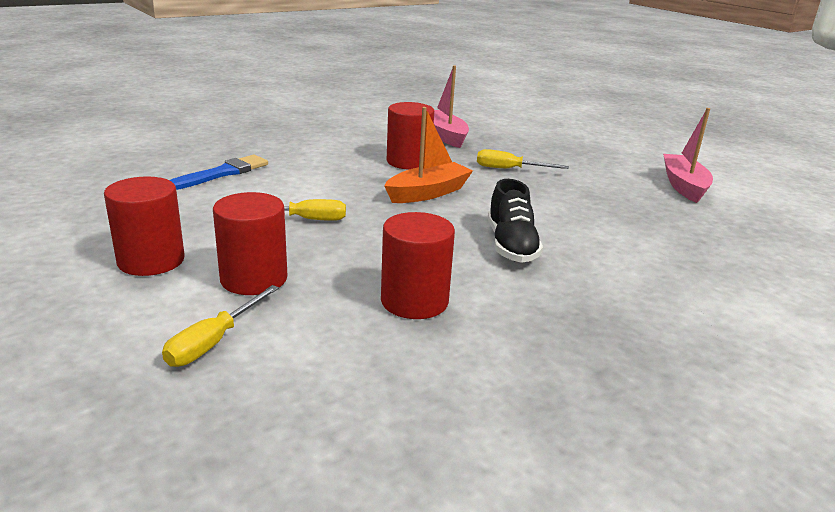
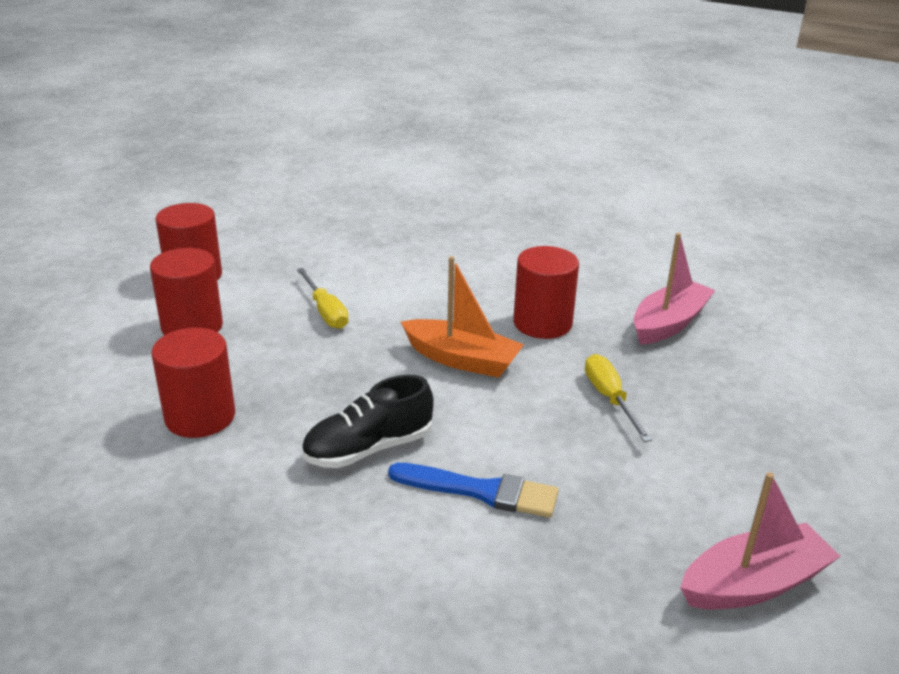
camera: 65 degrees right, 5 degrees up
(214, 342) = (87, 344): yellow screwdriver -> none
(222, 173) = (389, 241): blue brush -> blue brush (481, 491)

